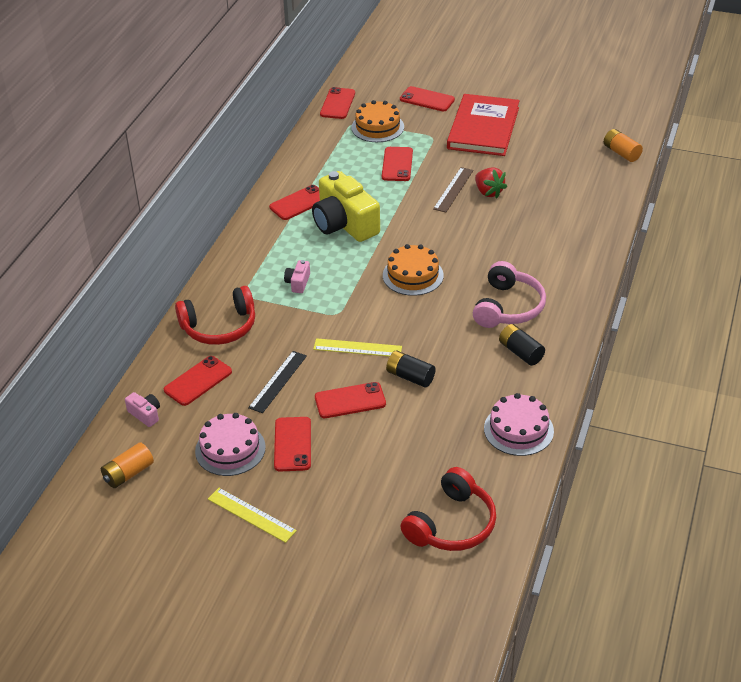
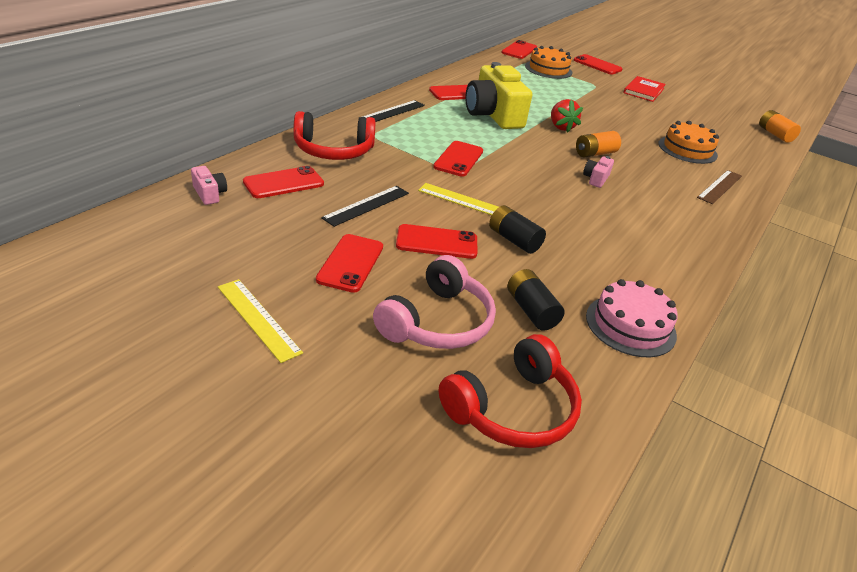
camera: 10 degrees right, 5 degrees down
(128, 473) = (149, 237): orange battery -> orange battery (595, 153)
(230, 449) = (277, 248): pink cake -> none
(248, 255) = (392, 112): none -> black ruler
(298, 283) = (429, 140): pink camera -> pink camera (596, 179)
(397, 164) = (558, 92): red phone -> red phone (458, 159)
(413, 275) = (546, 163): orange cake -> orange cake (687, 149)
(453, 189) = (606, 119): brown ruler -> brown ruler (720, 186)
(483, 128) = (644, 91): red book -> red book, size x0.56
(488, 192) = (639, 128): red strawberry -> red strawberry (561, 127)
(508, 307) = (641, 212): pink headphones -> pink headphones (437, 322)
(520, 352) = (648, 252): black battery -> black battery (531, 310)

